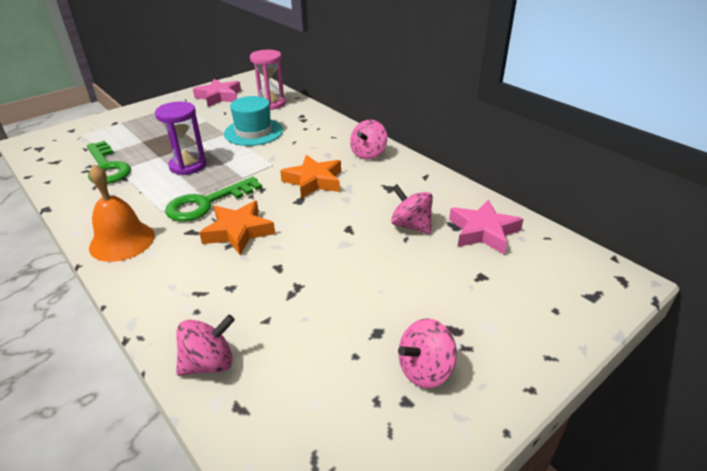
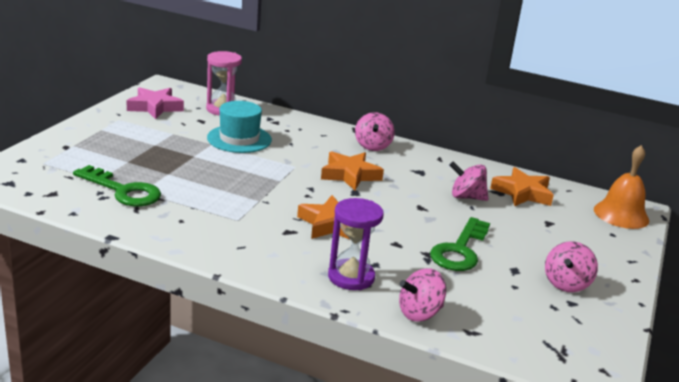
camera: 30 degrees left, 10 degrees down
(122, 241) = (233, 249): orange bell -> orange bell (621, 214)
(188, 165) = (211, 178): purple hourglass -> purple hourglass (351, 277)
(206, 203) = (273, 207): green key -> green key (460, 250)
(209, 363) = (419, 313): pink spinning top -> pink spinning top turned 150 degrees counterclockwise
(483, 231) = (522, 193): pink star -> orange star

